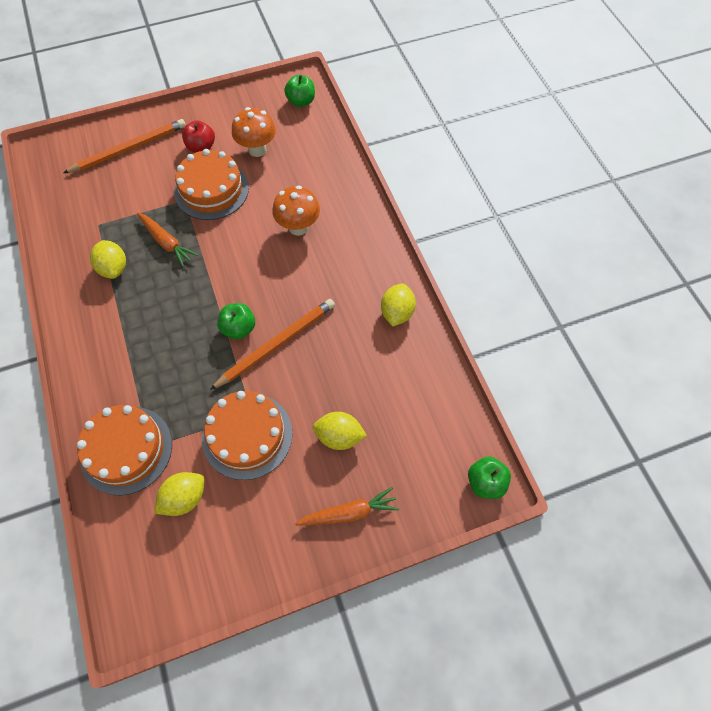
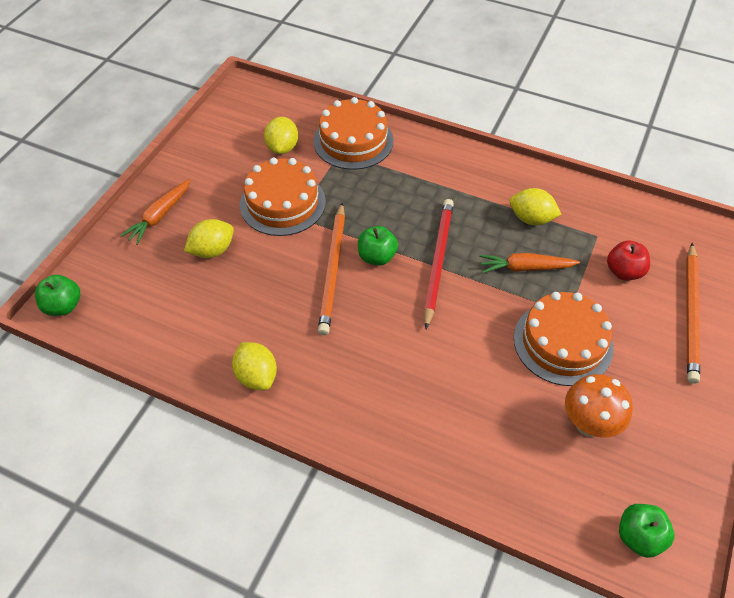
camera: 135 degrees right, 10 degrees down
(201, 147) = (639, 375): red apple -> red apple (624, 271)
(208, 291) = (437, 262): none -> red pencil
(298, 227) = (438, 378): orange mushroom -> none

